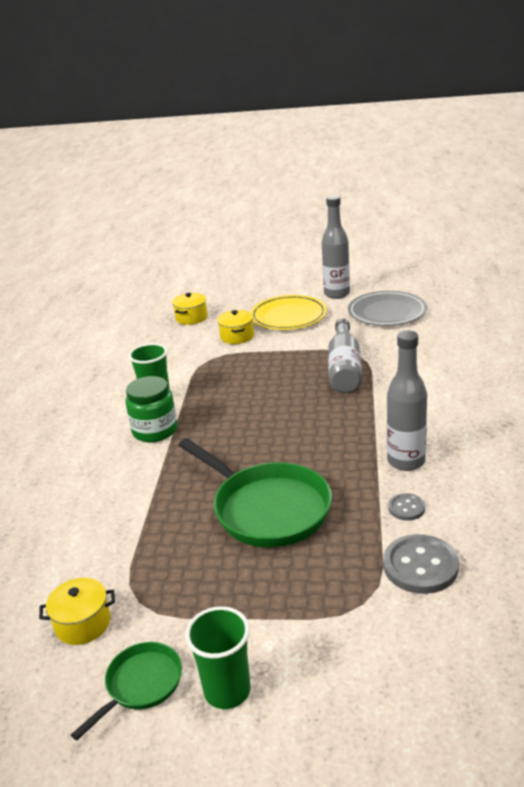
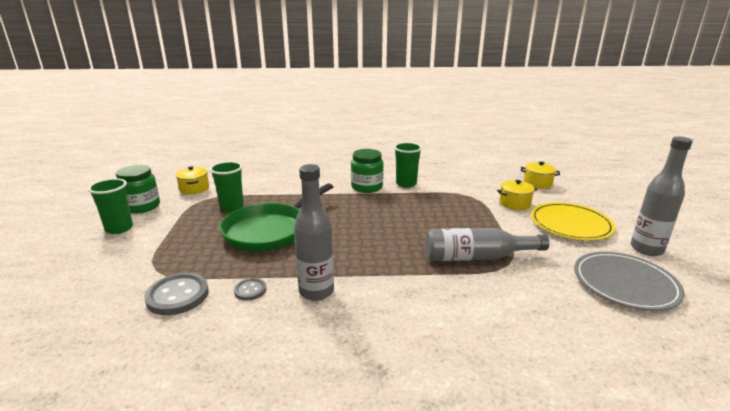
camera: 80 degrees right, 5 degrees down
(140, 685) = (142, 206): green pan -> green jar
(181, 558) = (232, 207): none -> green cup

